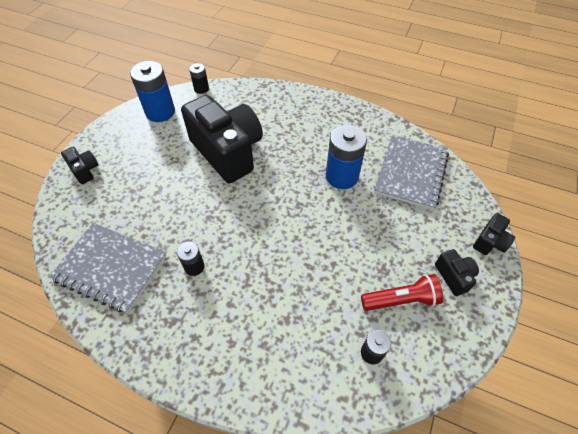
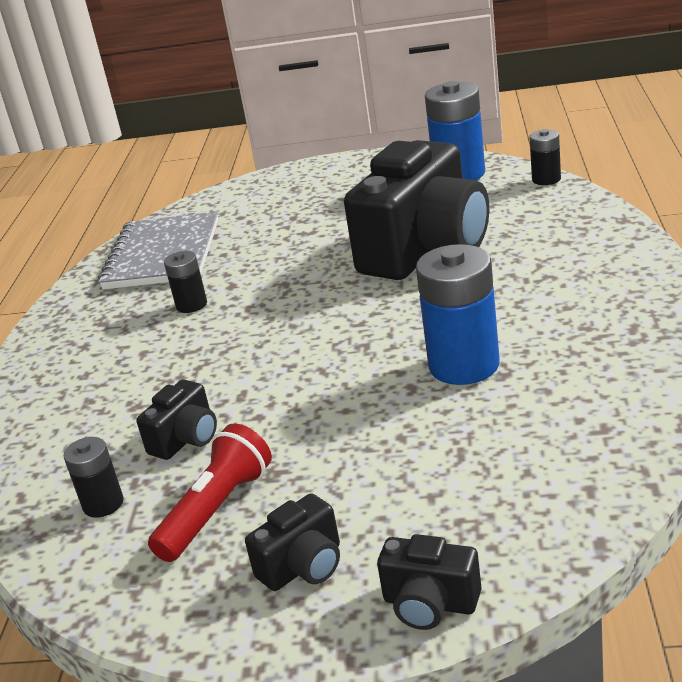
camera: 75 degrees right, 25 degrees down
(85, 170) = (304, 178): black camera -> black camera (186, 439)
(401, 300) = (217, 510): red flashlight -> red flashlight turned 120 degrees counterclockwise
(411, 173) = (547, 442): grey notebook -> none

